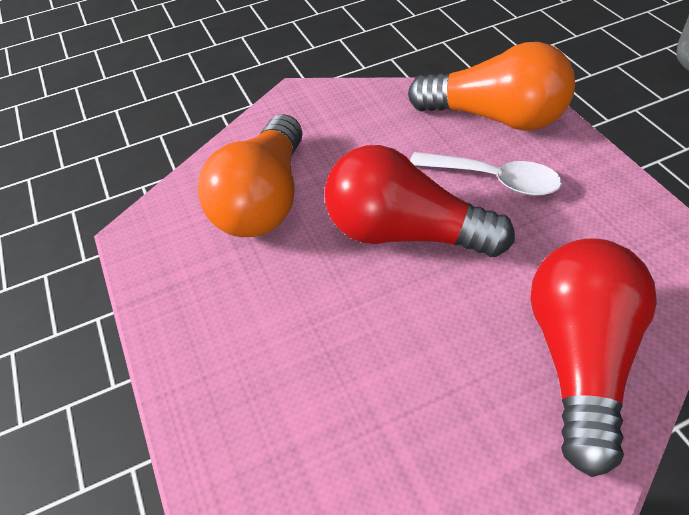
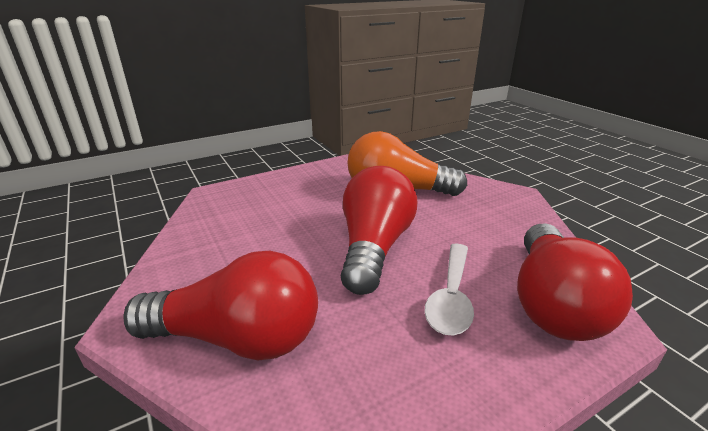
camera: 80 degrees right, 20 degrees down
(495, 117) = (552, 303): orange light bulb -> red light bulb

